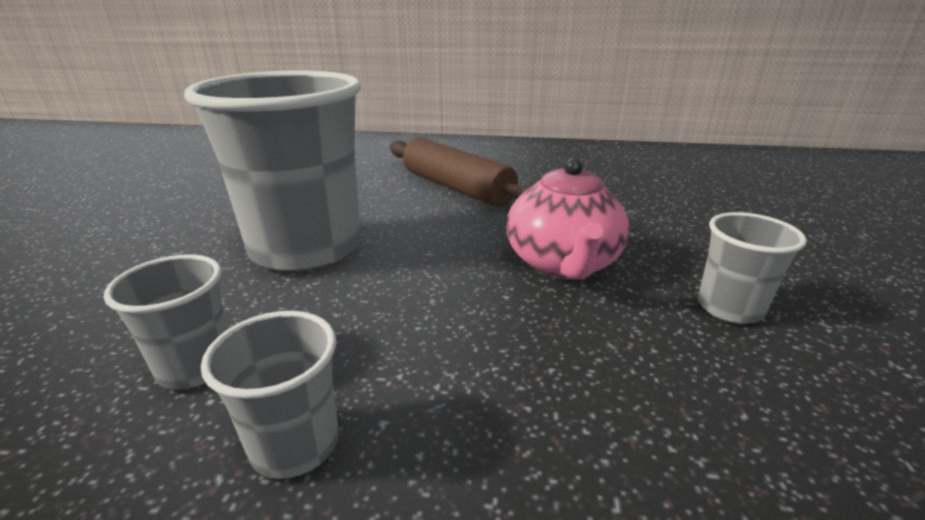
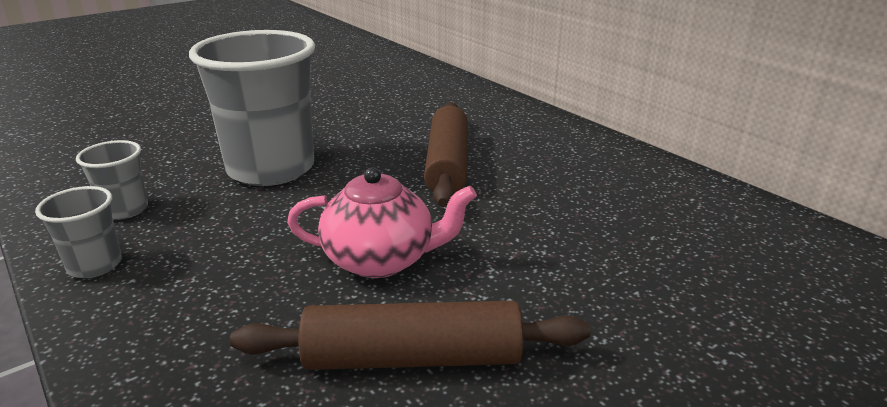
camera: 45 degrees right, 0 degrees up
(562, 264) = (381, 260): pink teapot -> pink teapot turned 135 degrees counterclockwise
(729, 308) = (412, 358): grey cup -> brown rolling pin

